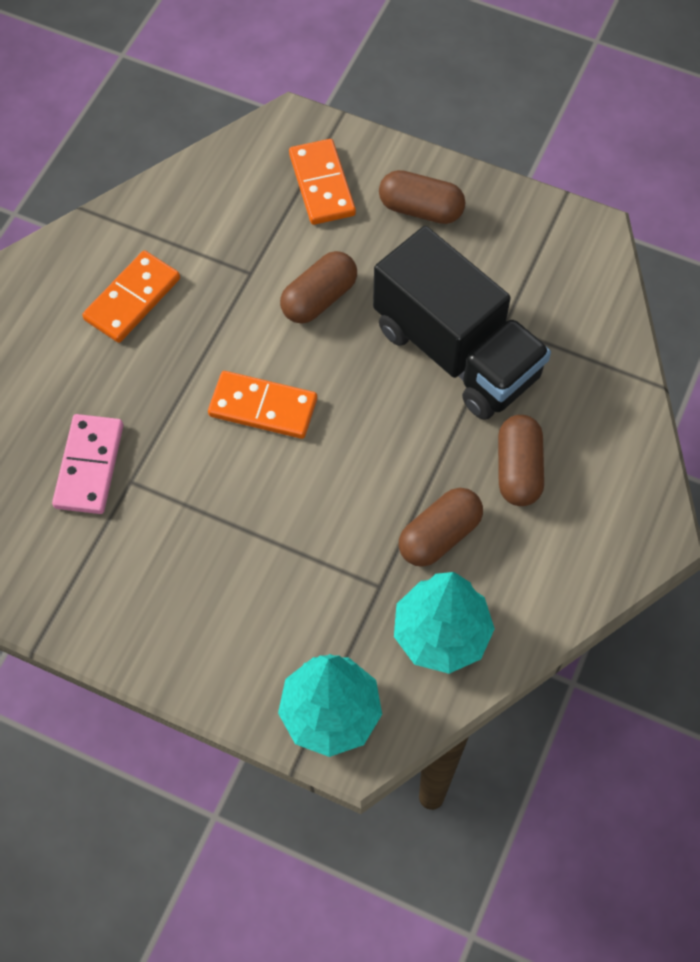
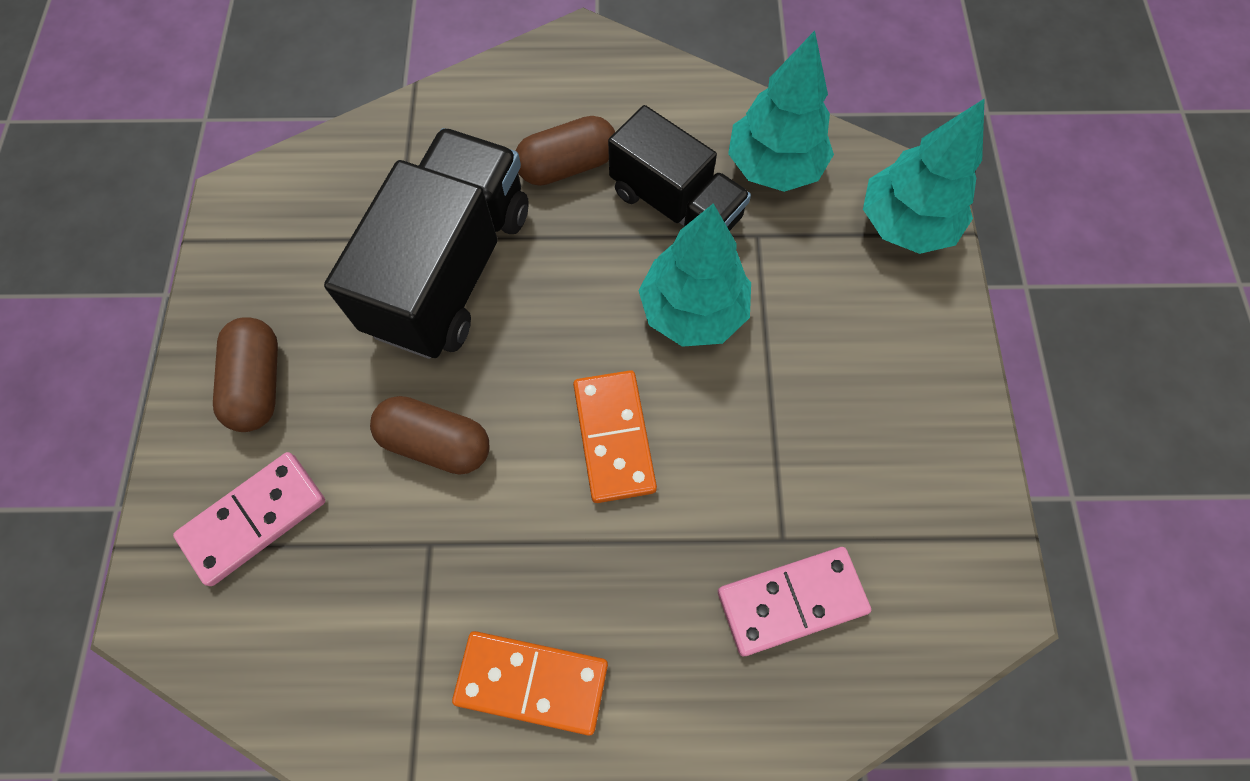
camera: 115 degrees left, 5 degrees up
(321, 185) = (254, 519): orange domino -> pink domino
(335, 504) = (693, 311): none -> turquoise tree
(439, 536) = (675, 205): brown capsule -> black truck

